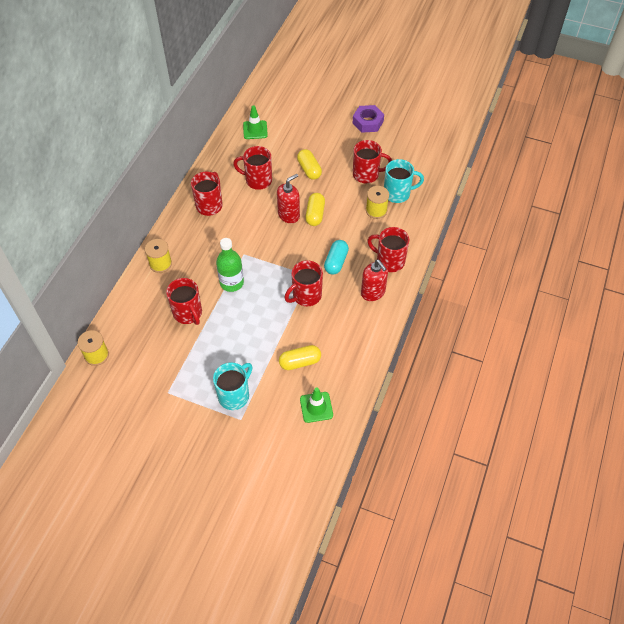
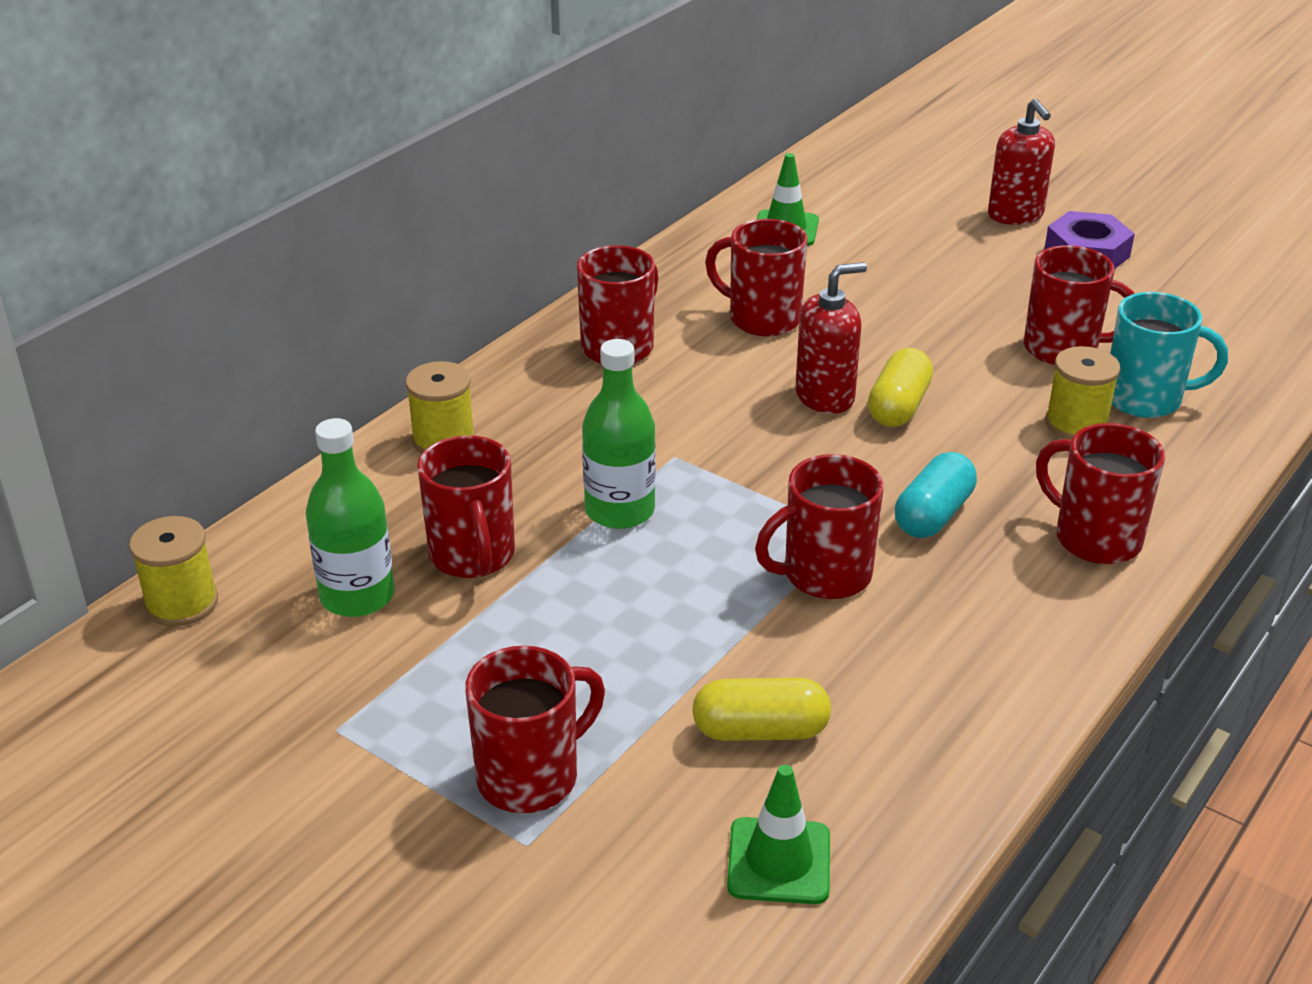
camera: 15 degrees right, 20 degrees down
(155, 339) = (357, 596): none -> green bottle
(234, 395) = (531, 776): turquoise mug -> red mug
(309, 170) = (906, 318): yellow capsule -> none
(373, 292) = (1030, 602): red soap dispenser -> red soap dispenser (1015, 215)

